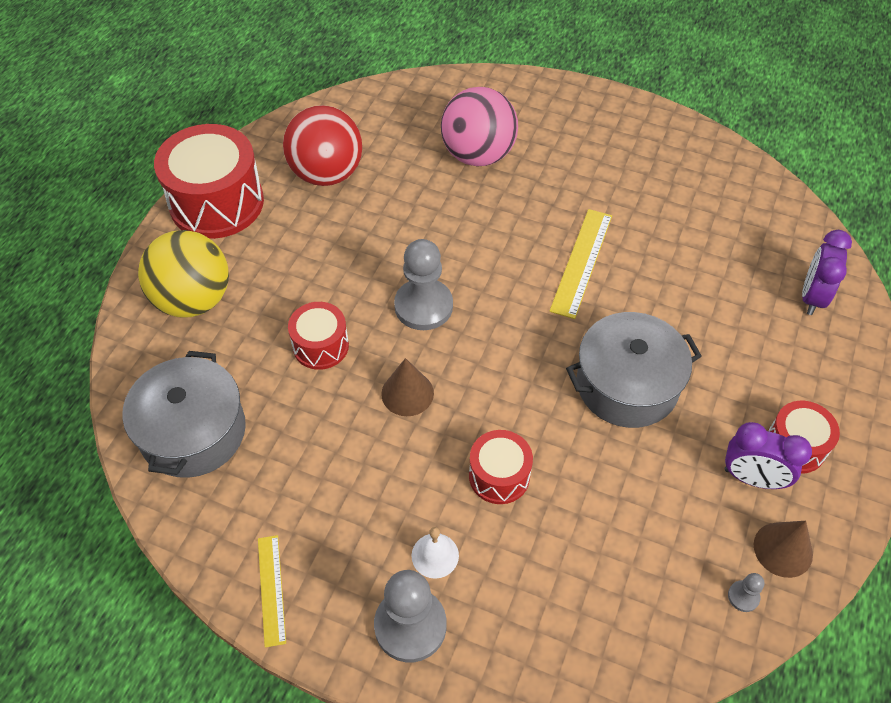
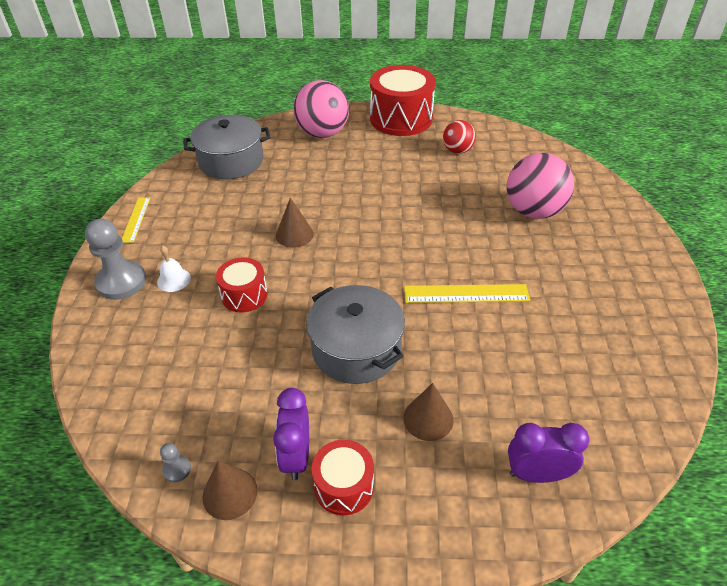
camera: 70 degrees right, 10 degrees down
(193, 300) = (322, 133): yellow ball -> pink ball
(272, 589) = (136, 219): yellow ruler -> yellow ruler turned 60 degrees counterclockwise
(321, 346) = (314, 188): red drum -> none
(327, 174) = (457, 151): red ball -> red ball, size x0.57
(423, 306) = (371, 222): grey pawn -> none
(734, 353) = (428, 418): none -> brown cone

